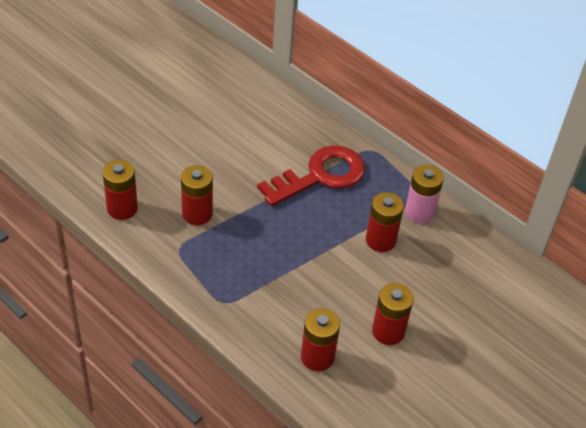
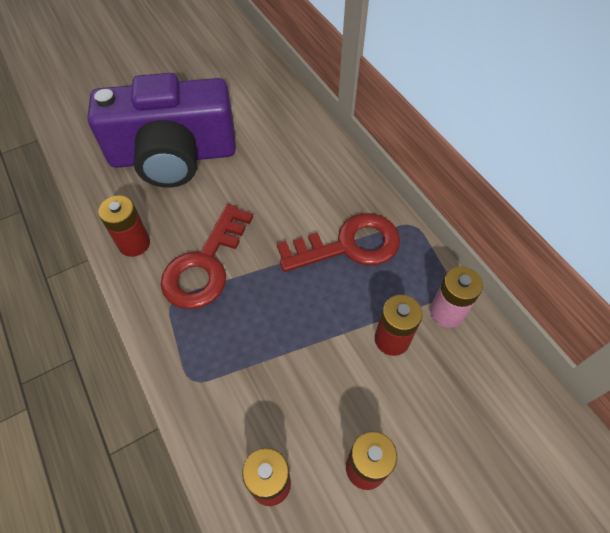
camera: 20 degrees right, 10 degrees up
(125, 127) = (173, 156): none -> purple camera
(197, 214) = (205, 264): red battery -> red key

